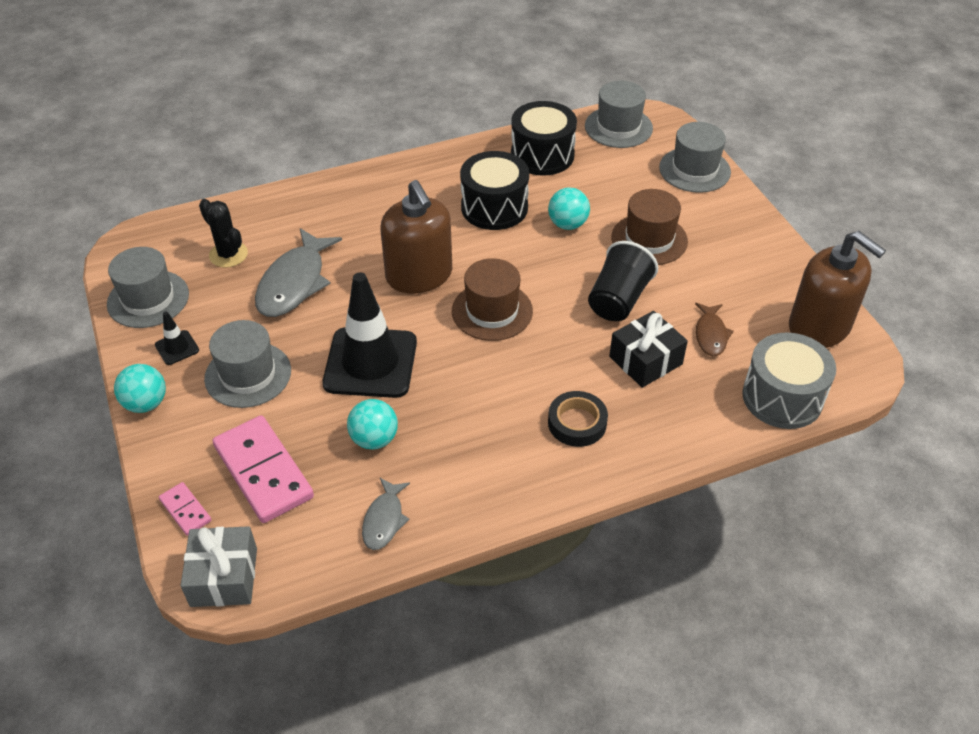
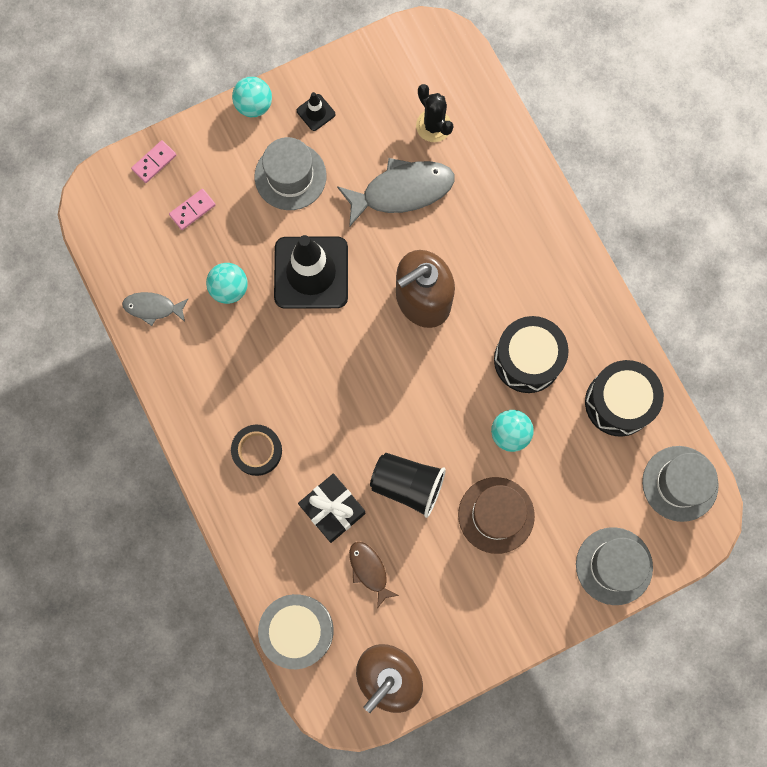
camera: 85 degrees right, 30 degrees up
(148, 299) = (370, 73): grey hat -> none
(224, 577) = (99, 203): grey gift -> none
(228, 254) = (433, 126): black cactus -> black cactus turned 75 degrees counterclockwise
(263, 472) = (192, 210): pink domino -> pink domino, size x0.48
(294, 283) = (402, 191): grey fish -> grey fish turned 150 degrees clockwise
(492, 311) = (382, 369): brown hat -> none
(711, 335) = (369, 570): brown fish -> brown fish turned 60 degrees clockwise

